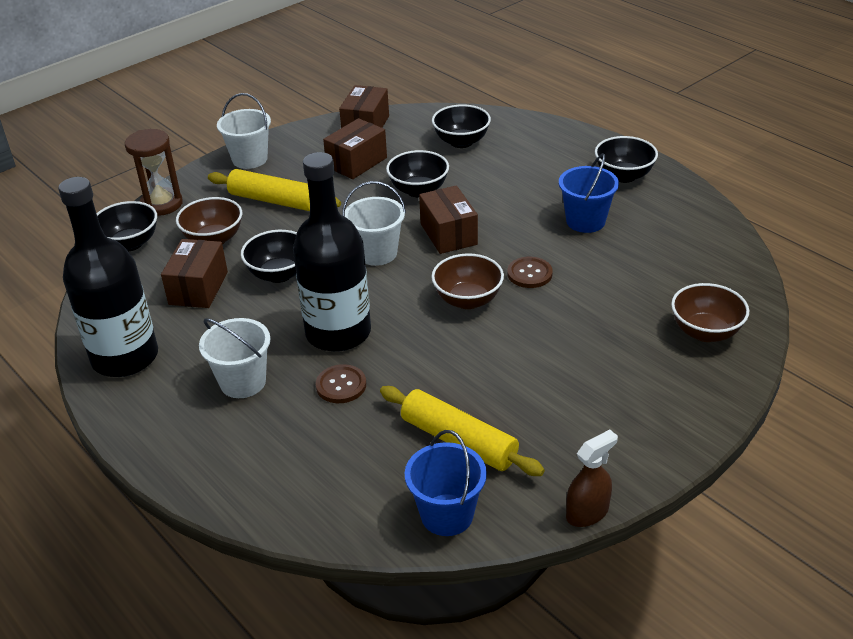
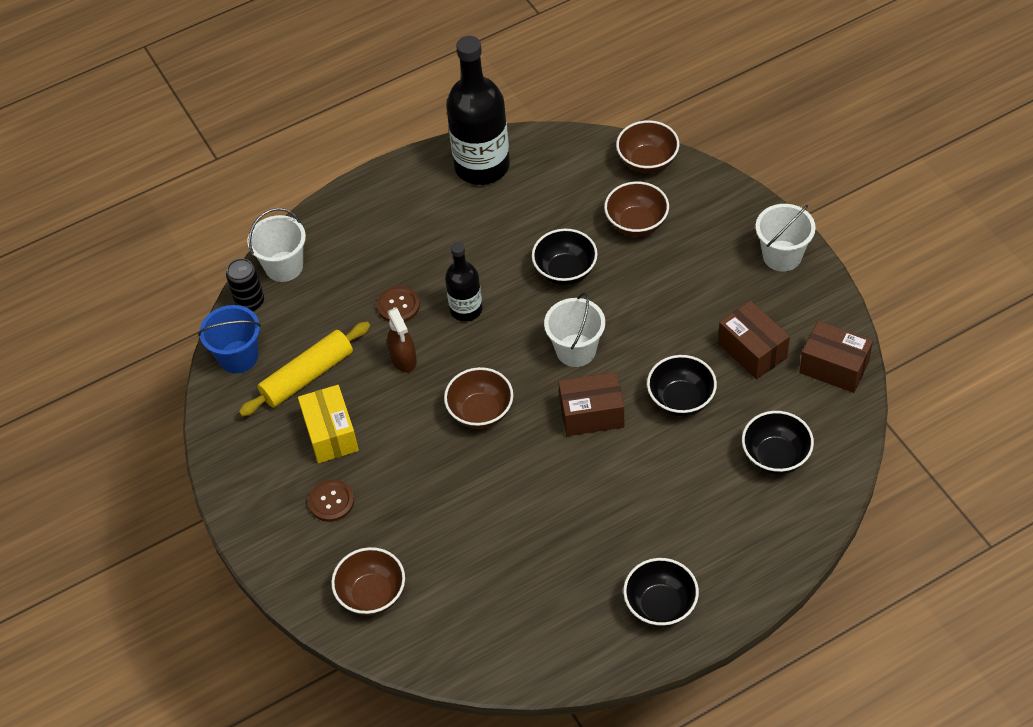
camera: 105 degrees right, 15 degrees up
(130, 243) = (647, 162): black bowl -> brown bowl
(161, 204) = (710, 183): brown hourglass -> none
(198, 288) = (562, 213): brown box -> none
(243, 382) = (425, 241): white bucket -> white bucket (284, 266)
(274, 201) = (693, 274): yellow rolling pin -> none
(338, 333) = (466, 309): black bottle -> black bottle, size x0.56
(356, 526) = (250, 302): none -> black can
(529, 274) = (505, 471): brown button -> brown button (331, 501)
(531, 403) = (331, 434): none -> yellow box
(585, 221) = (580, 542): blue bucket -> none
(587, 513) = (205, 444): brown spray bottle -> brown spray bottle (403, 359)

